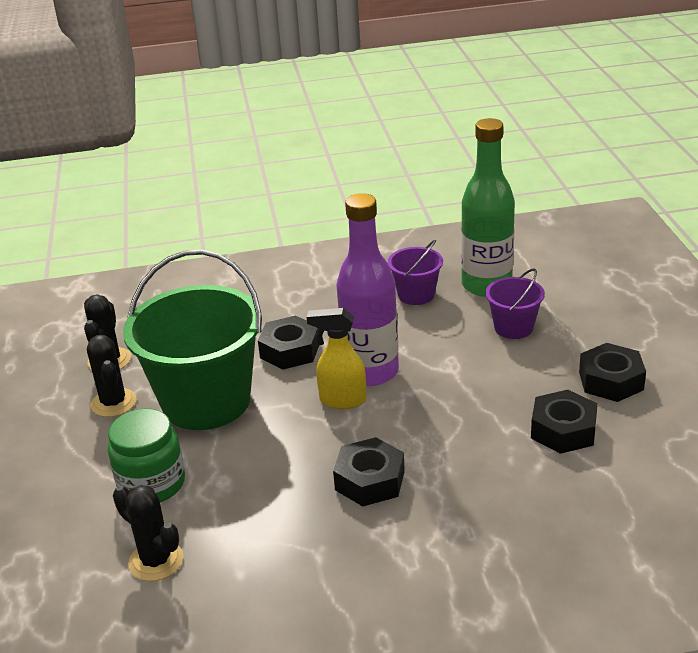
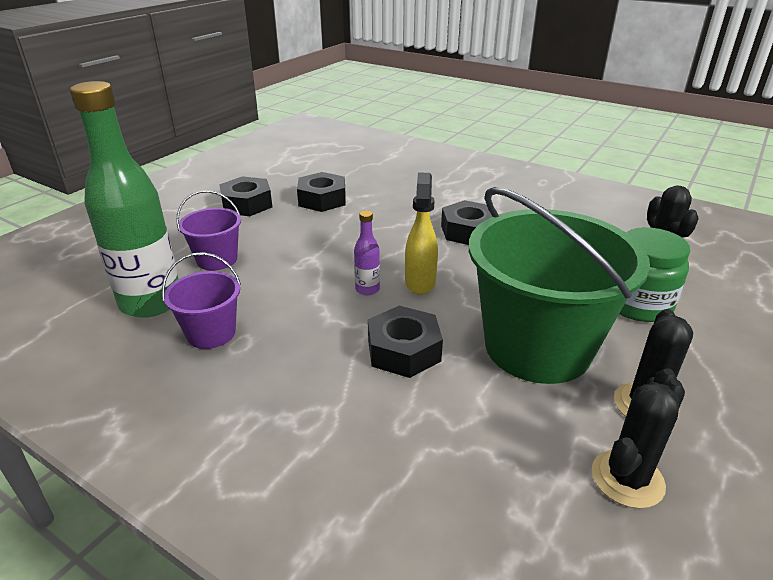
camera: 140 degrees left, 0 degrees up
(342, 400) = (420, 282): yellow spray bottle -> yellow spray bottle turned 135 degrees counterclockwise
(371, 372) = (367, 289): purple bottle -> purple bottle, size x0.42

